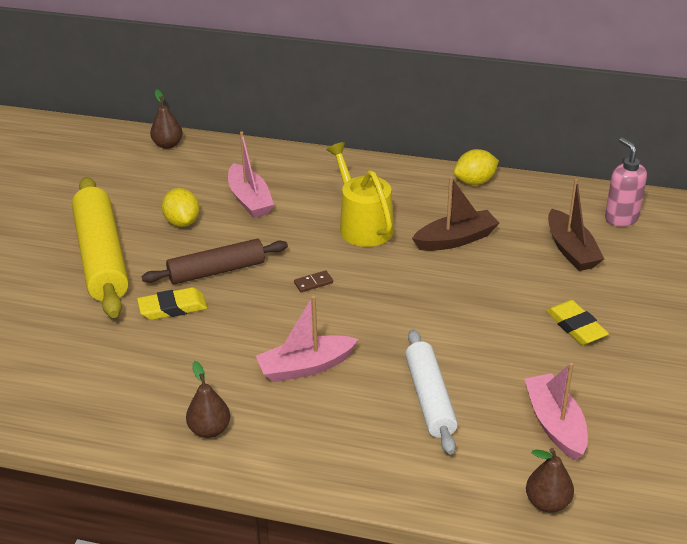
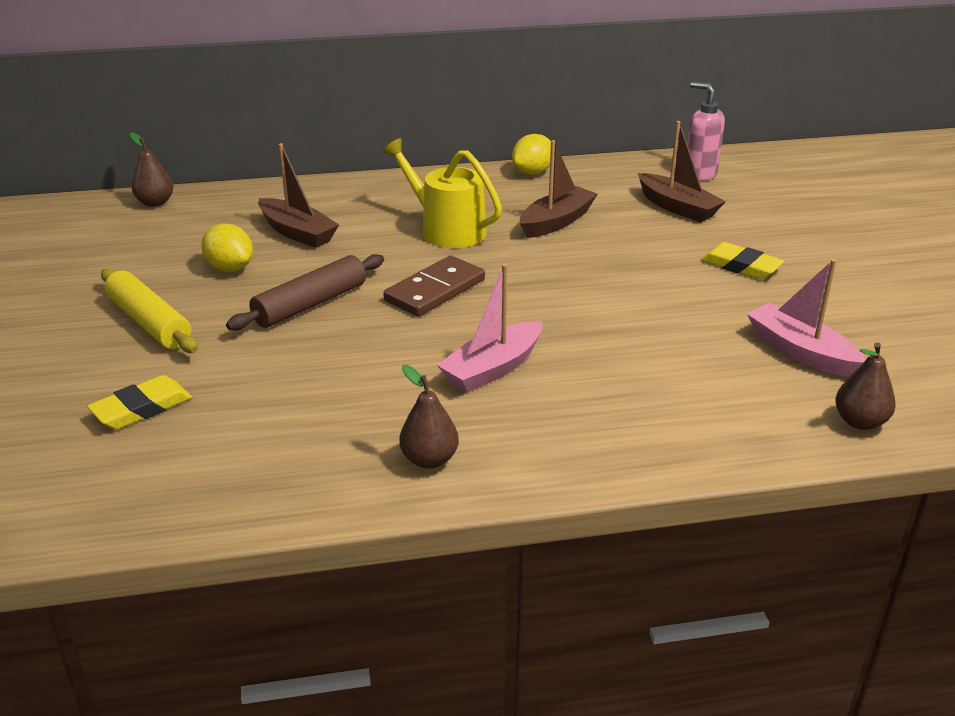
camera: 25 degrees left, 5 degrees down
(101, 257) = (149, 322): yellow rolling pin -> yellow rolling pin, size x0.64
(173, 308) = (283, 351): yellow eraser -> yellow eraser (142, 408)
(249, 200) = (297, 233): pink boat -> brown boat
(313, 283) = (435, 290): brown domino -> brown domino, size x2.25
(430, 398) = (655, 362): white rolling pin -> none

